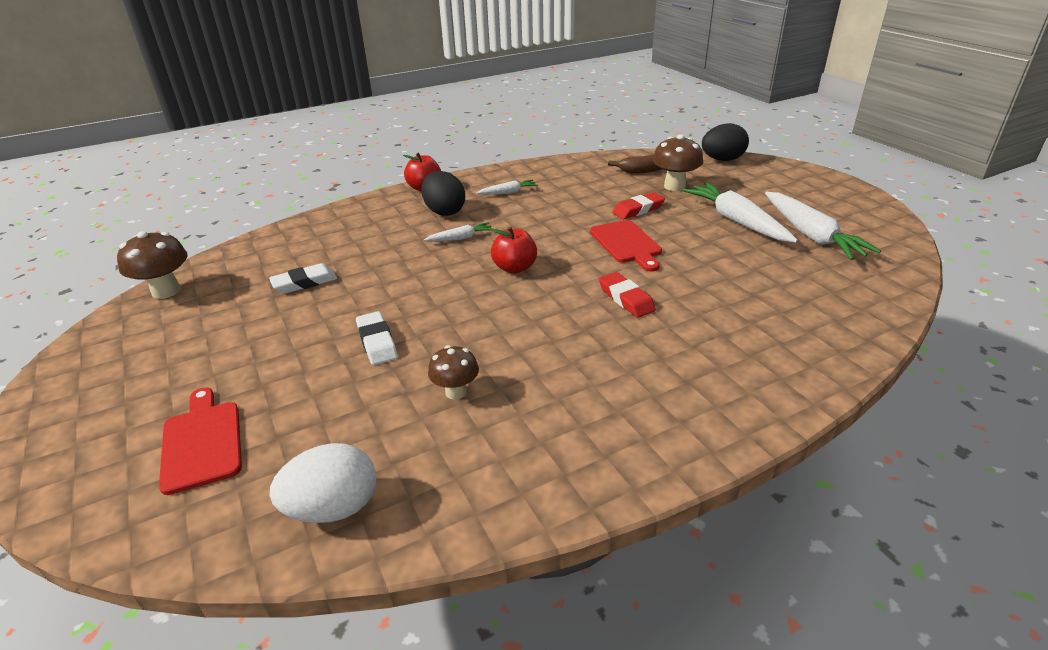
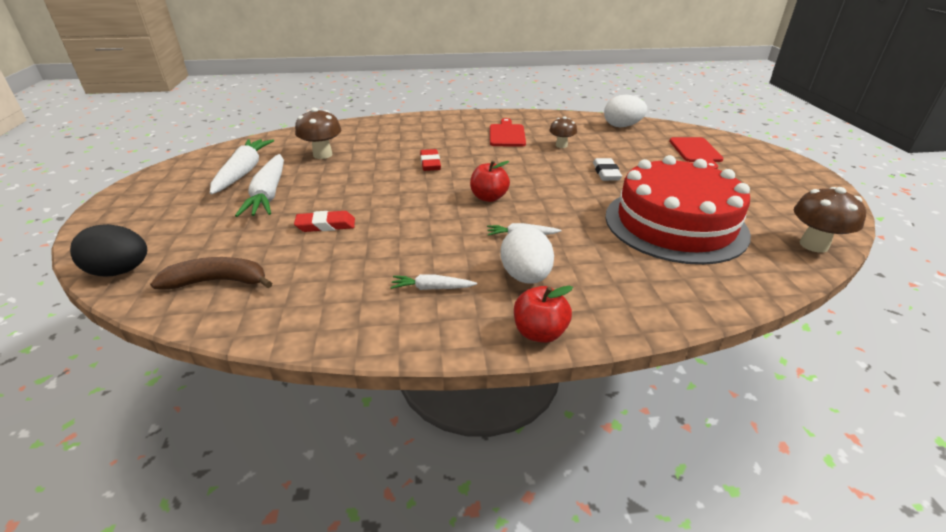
camera: 160 degrees left, 0 degrees up
(304, 283) = (675, 224): white eraser -> red cake
(444, 211) = (525, 277): black egg -> white egg
(627, 244) = (382, 196): red cutting board -> red cutting board (507, 134)
(674, 186) = (246, 244): brown mushroom -> brown mushroom (322, 155)

